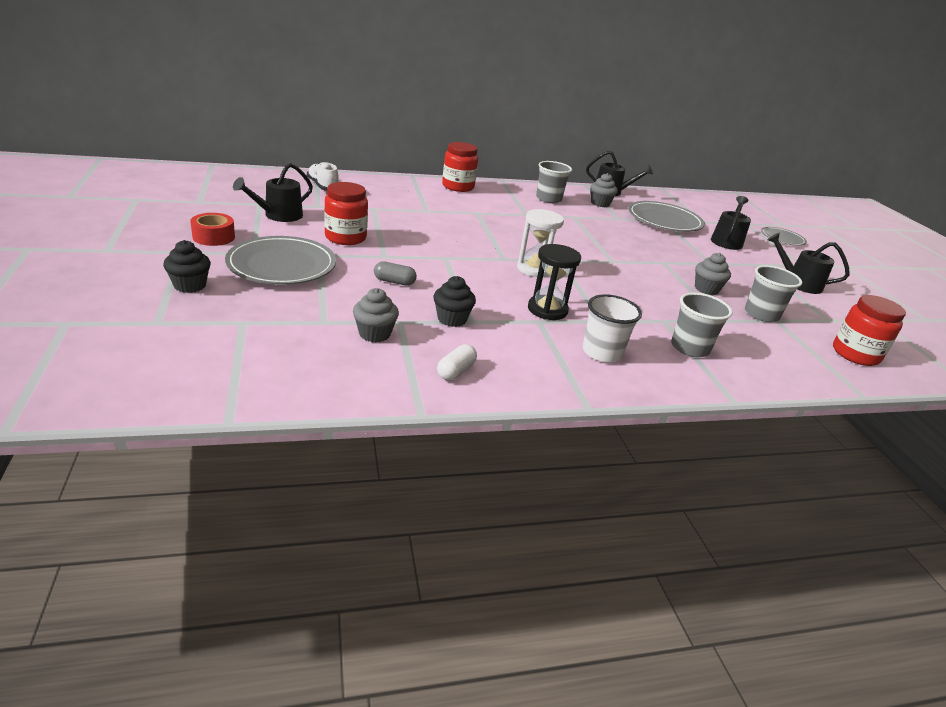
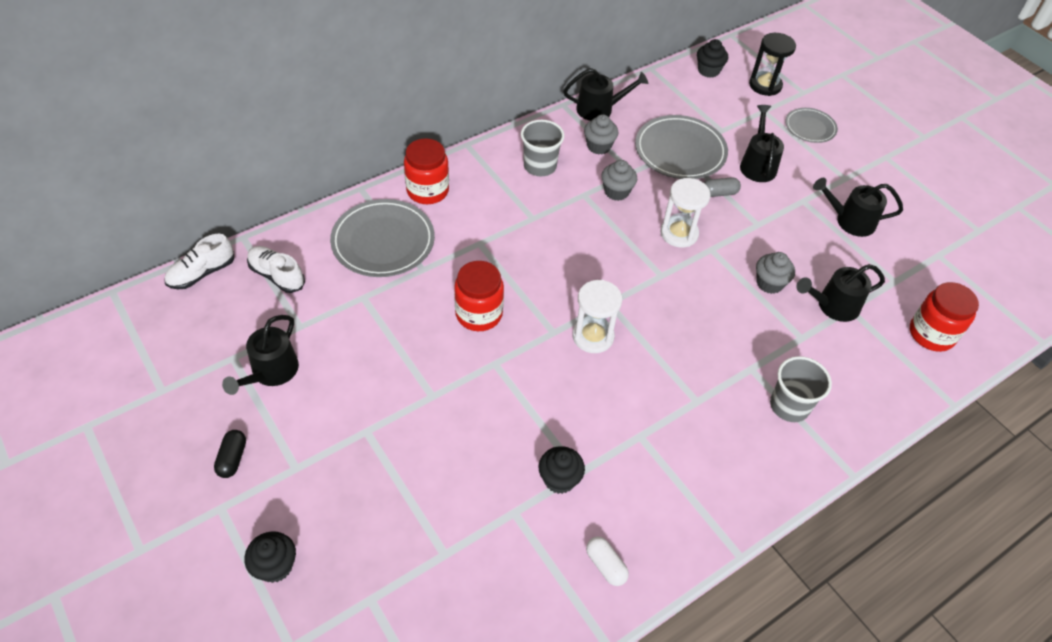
camera: 20 degrees left, 20 degrees up
(213, 237) = (232, 458): red tape -> black capsule
(275, 173) = (202, 273): none -> white shoe
(282, 265) = (341, 475): grey plate -> grey plate (383, 242)
(345, 237) = (371, 380): red jar -> red jar (479, 314)
(374, 334) = (503, 546): grey cupcake -> grey cupcake (616, 192)
(394, 282) = (470, 441): grey capsule -> grey capsule (719, 193)
(456, 371) = (605, 565): white capsule -> white capsule turned 45 degrees counterclockwise
(547, 310) = (639, 411): black hourglass -> black hourglass (765, 85)
(602, 352) = (717, 459): white cup -> none
(640, 249) = (679, 233): none -> white hourglass
(708, 199) = (708, 70): none -> black cupcake
(761, 314) = (833, 306): grey cup -> black watering can

